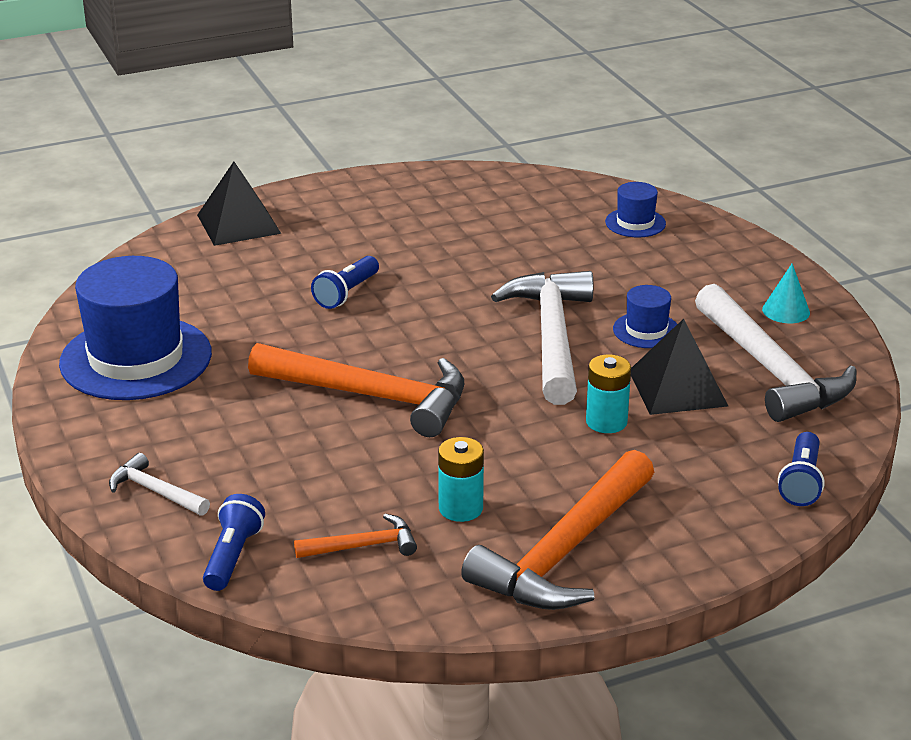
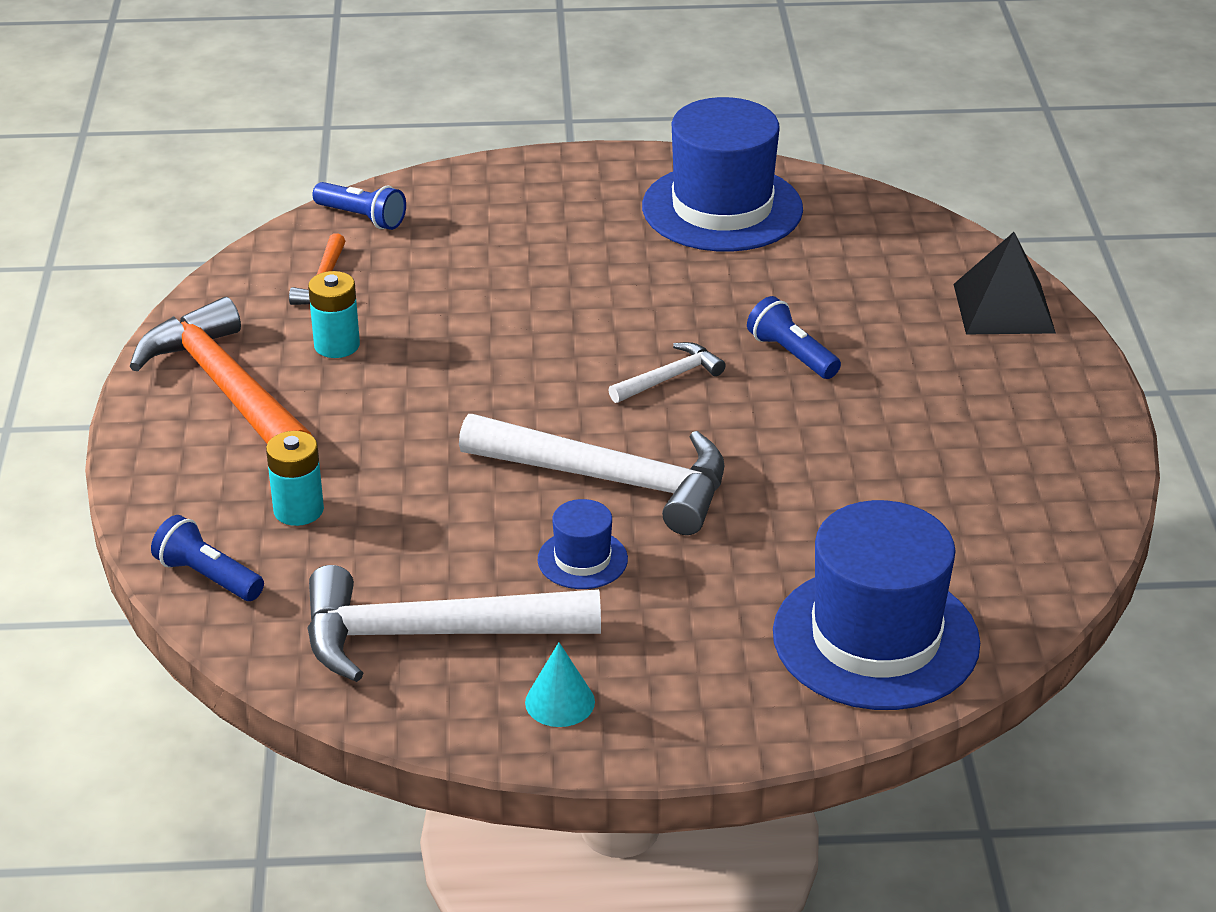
camera: 110 degrees right, 5 degrees up
(155, 491) = (485, 193): white hammer -> white hammer (670, 377)
(372, 396) = (563, 332): orange hammer -> none
(606, 422) = (413, 472): turquoise battery -> turquoise battery (298, 510)
(635, 223) = (875, 638): blue hat -> blue hat, size x2.19
(677, 388) = (443, 545): black pyramid -> none

